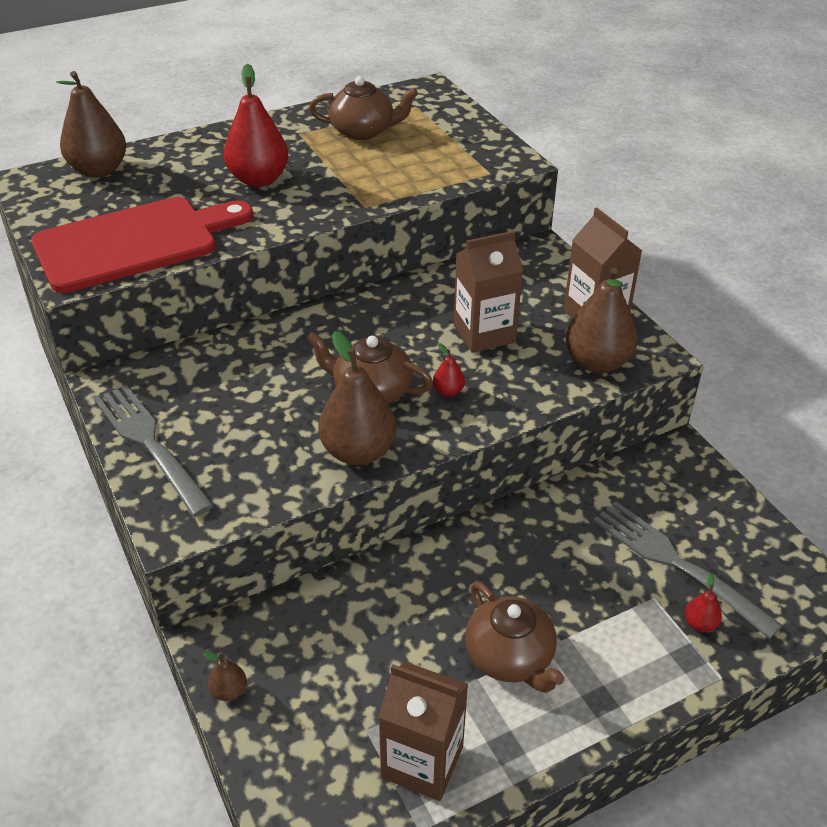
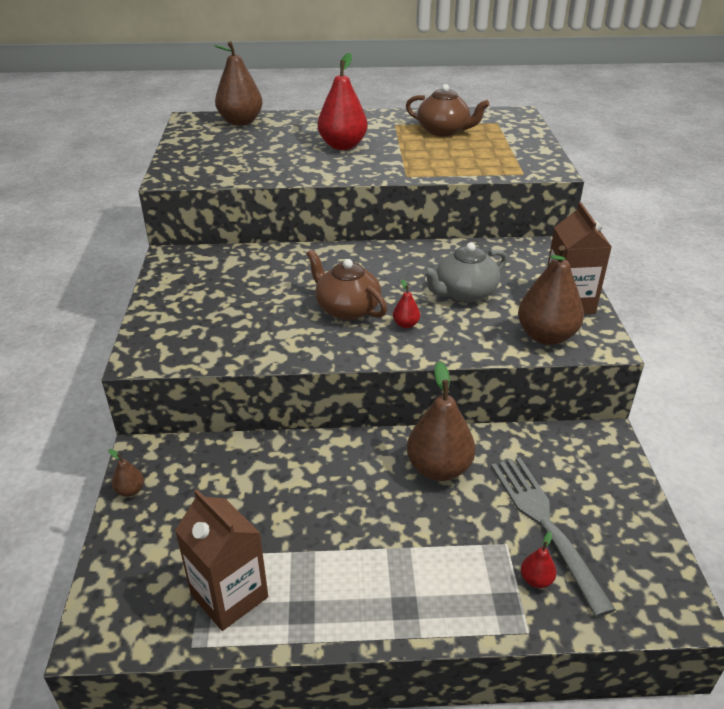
camera: 25 degrees right, 5 degrees down
(134, 243) = (226, 165): red cutting board -> none
(150, 444) = (168, 301): grey fork -> none
(358, 452) = (306, 346): brown pear -> brown pear (439, 468)
(484, 333) = (464, 293): brown carton -> grey teapot
(510, 657) = (352, 545): brown teapot -> none

